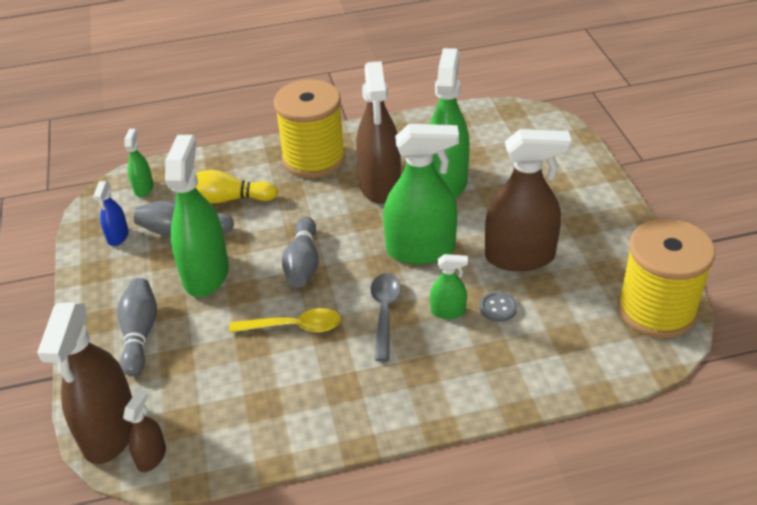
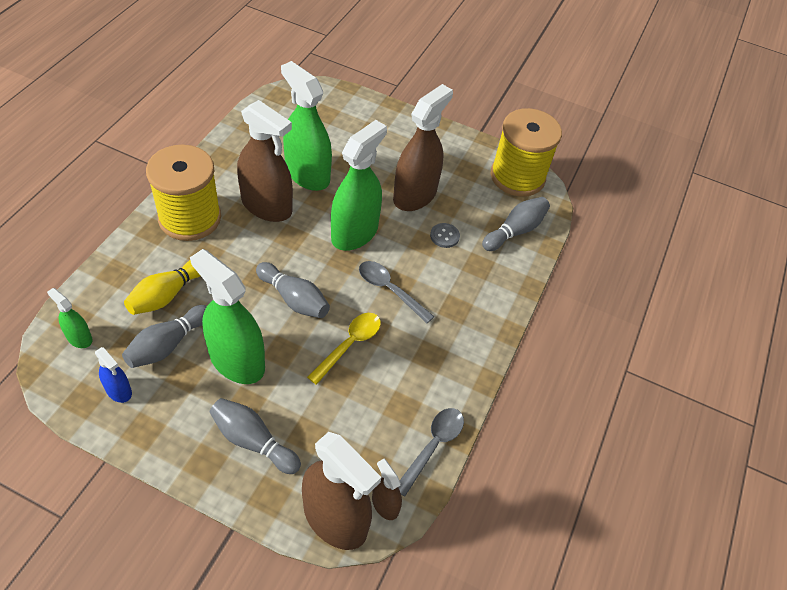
camera: 60 degrees left, 10 degrees up
(243, 452) = (433, 446): none -> grey spoon
(448, 311) = (422, 260): green spray bottle -> none
(578, 353) = (515, 231): none -> grey bowling pin

